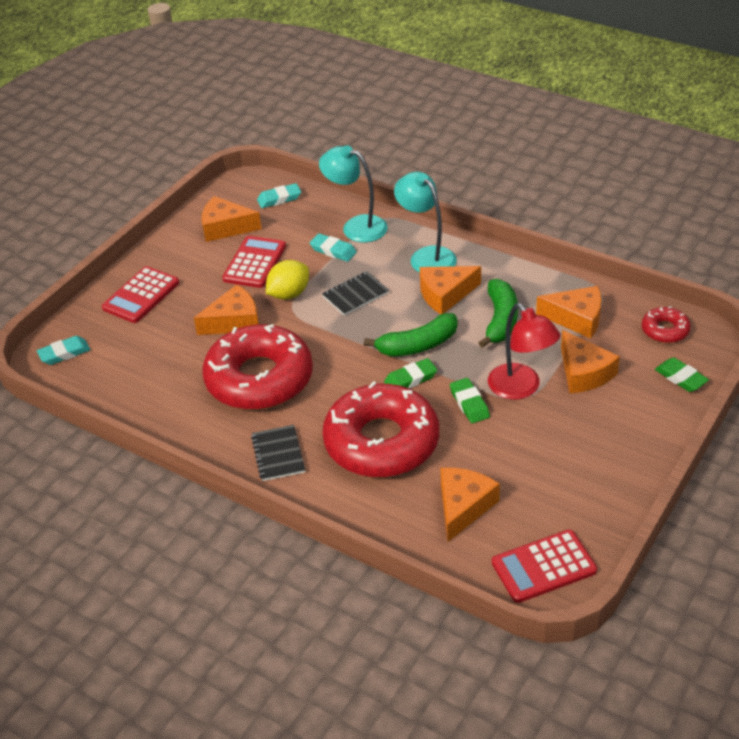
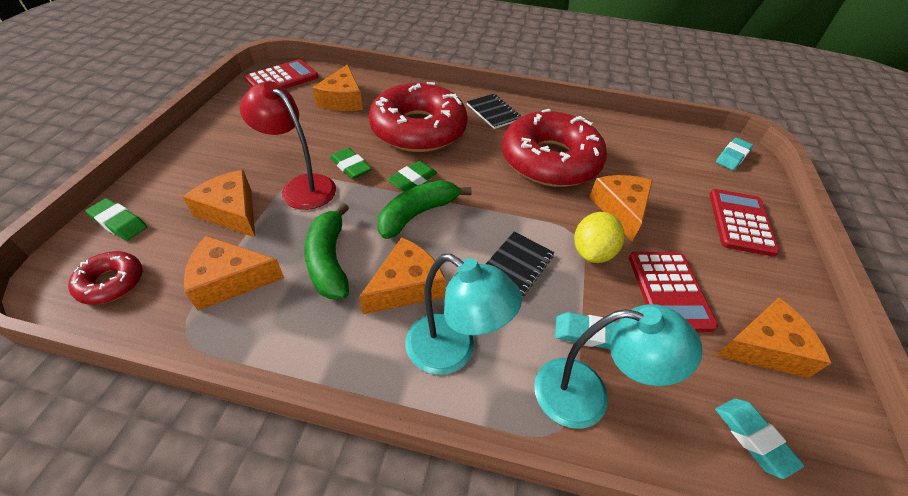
camera: 155 degrees right, 5 degrees up
(234, 321) = (620, 209): orange cheese -> orange cheese turned 135 degrees clockwise
(279, 199) = (753, 438): turquoise eraser -> turquoise eraser turned 75 degrees counterclockwise

